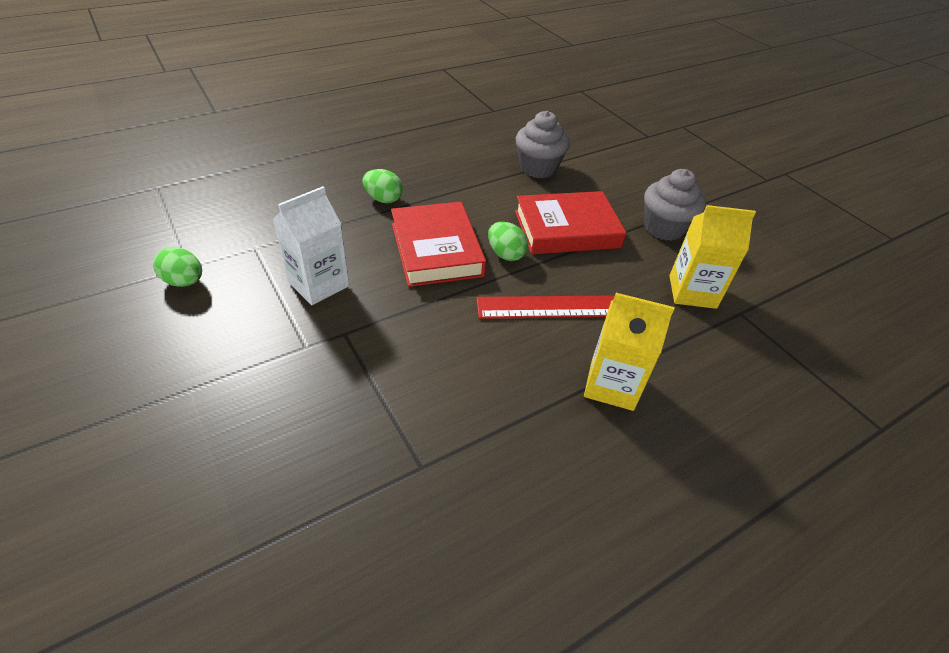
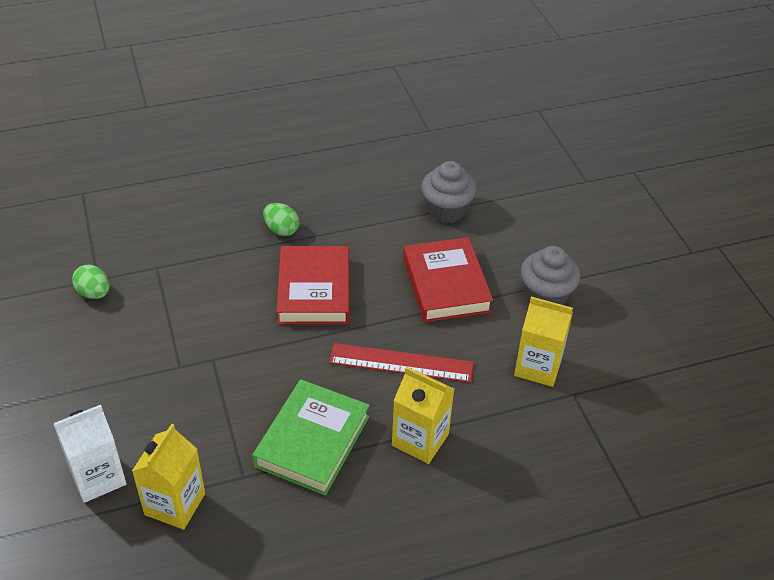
camera: 15 degrees right, 0 degrees up
(318, 284) = (202, 311): white carton -> white carton (98, 477)
(340, 523) = (175, 504): none -> yellow carton
(491, 407) = (312, 441): none -> green book
(506, 254) = (376, 304): green egg -> none
(566, 229) = (446, 285): red book -> red book turned 75 degrees clockwise

